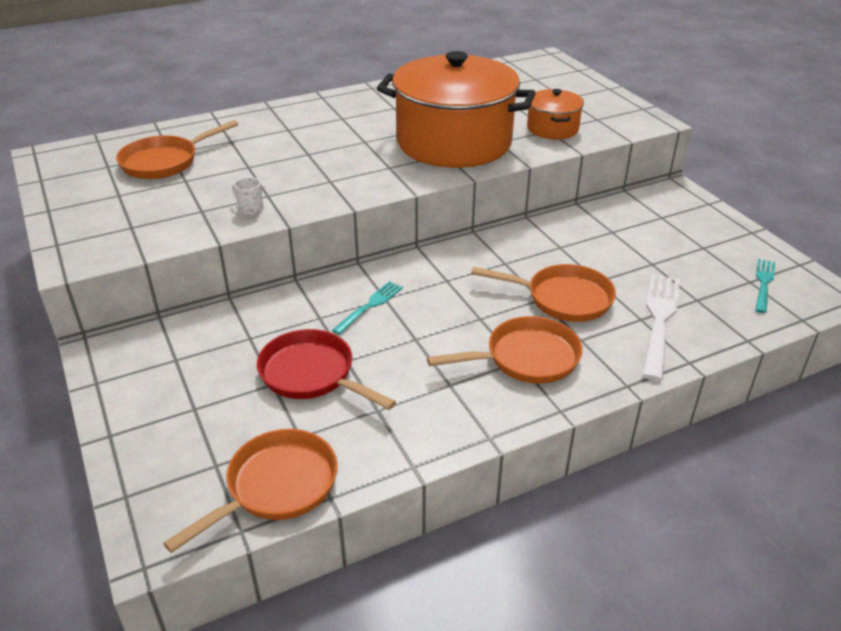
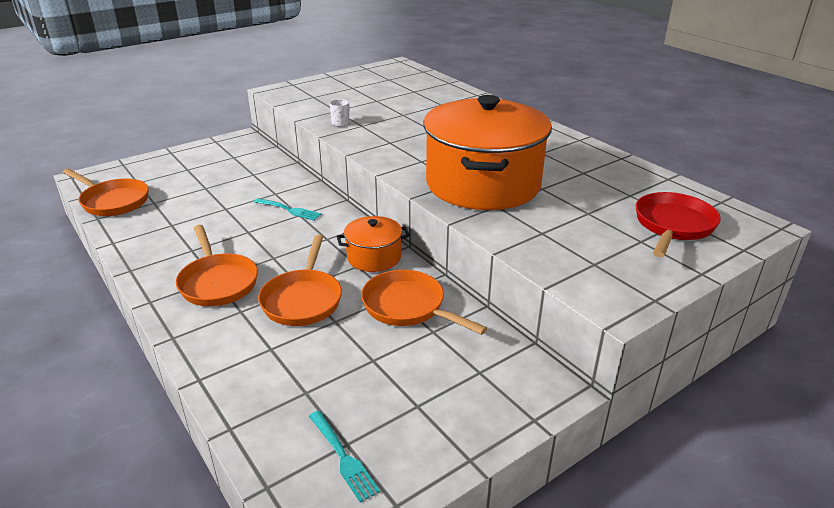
camera: 80 degrees right, 5 degrees down
(164, 162) = (400, 91): orange pan -> orange pan (408, 307)
(311, 374) = (212, 198): red pan -> red pan (673, 226)
(552, 128) = (547, 234): orange pot -> orange pot (374, 257)
(659, 321) = (266, 361): white fork -> none
(764, 284) = (342, 457): turquoise fork -> turquoise fork turned 45 degrees clockwise

